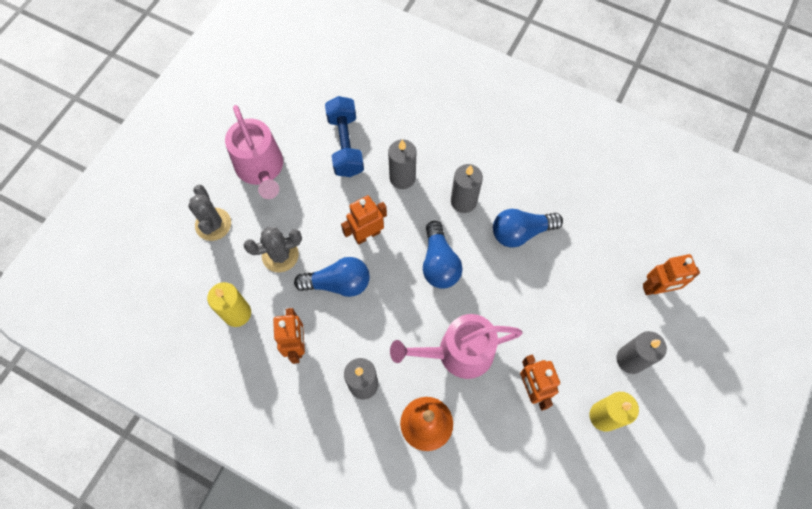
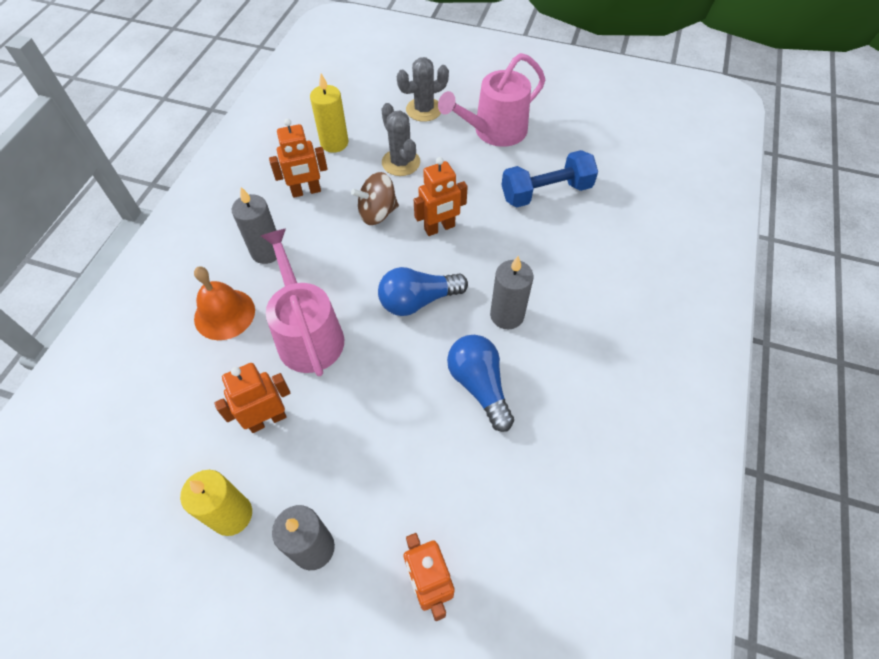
camera: 80 degrees right, 10 degrees down
(338, 283) = (377, 213): blue light bulb -> brown spinning top
(367, 235) = (439, 228): orange robot -> orange robot turned 105 degrees clockwise
(402, 178) = (520, 249): grey candle -> none

